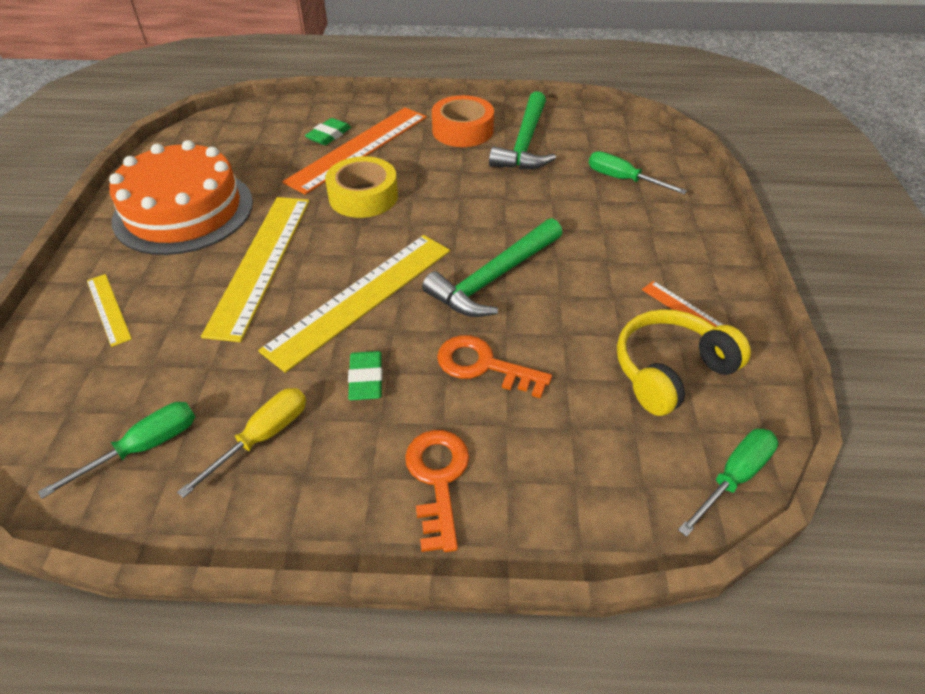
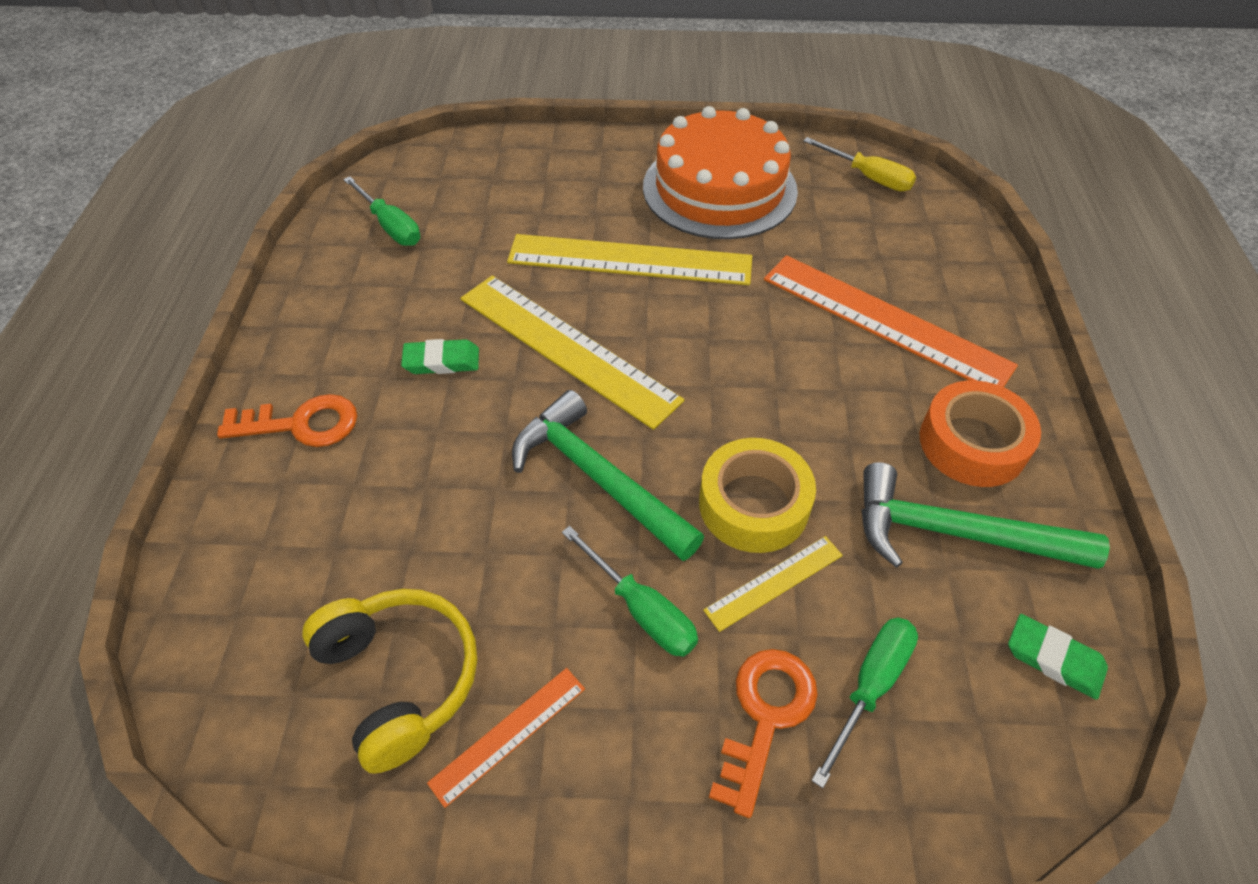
camera: 90 degrees right, 5 degrees up
(108, 309) = (562, 171): yellow ruler -> yellow ruler (774, 582)
(262, 437) = (384, 295): yellow screwdriver -> yellow screwdriver (868, 177)
(329, 135) = (911, 287): green eraser -> green eraser (1054, 659)
(363, 196) = (767, 335): yellow tape -> yellow tape (753, 504)
(483, 365) = (444, 464): orange key -> orange key (765, 716)
(733, 478) = (216, 720): green screwdriver -> green screwdriver (641, 609)

